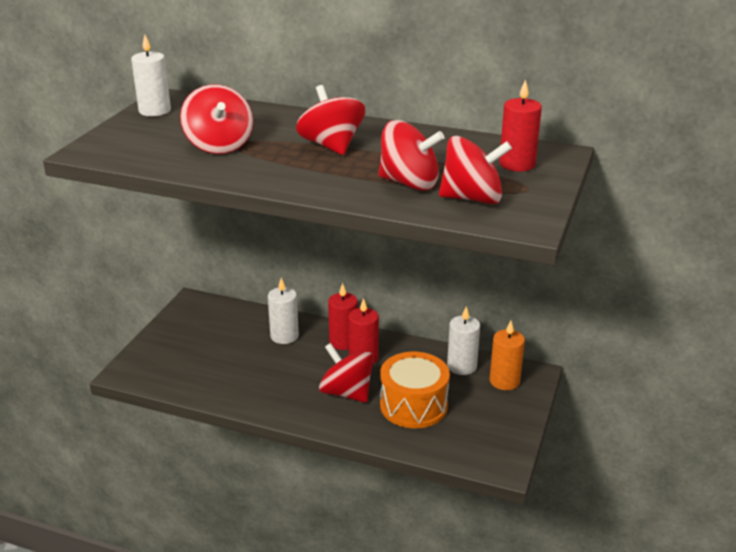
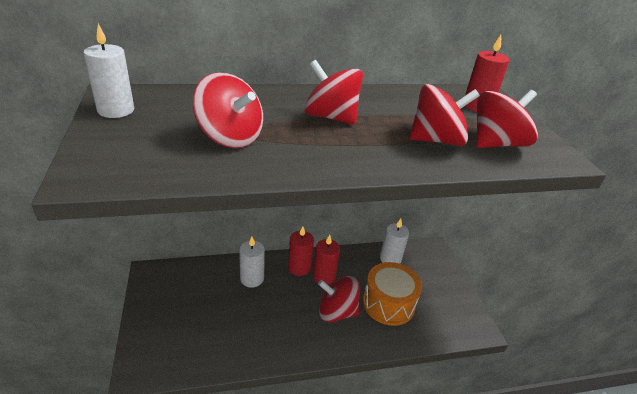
camera: 35 degrees left, 5 degrees up
(504, 381) = (423, 260): orange candle -> none

